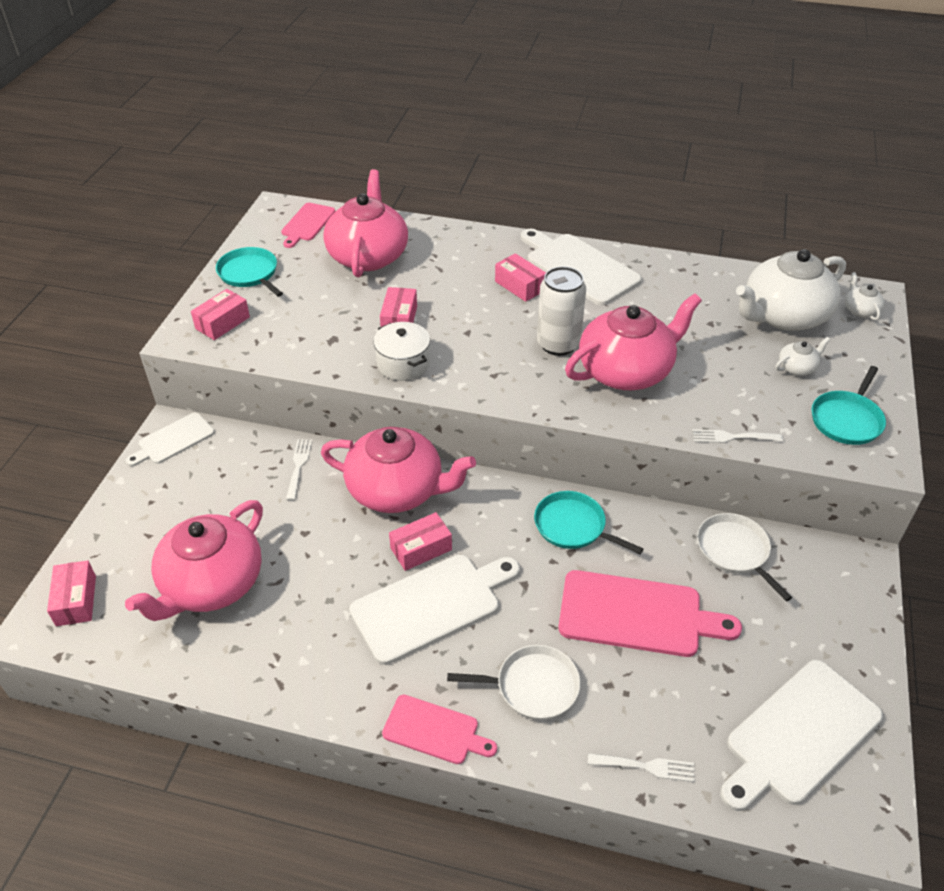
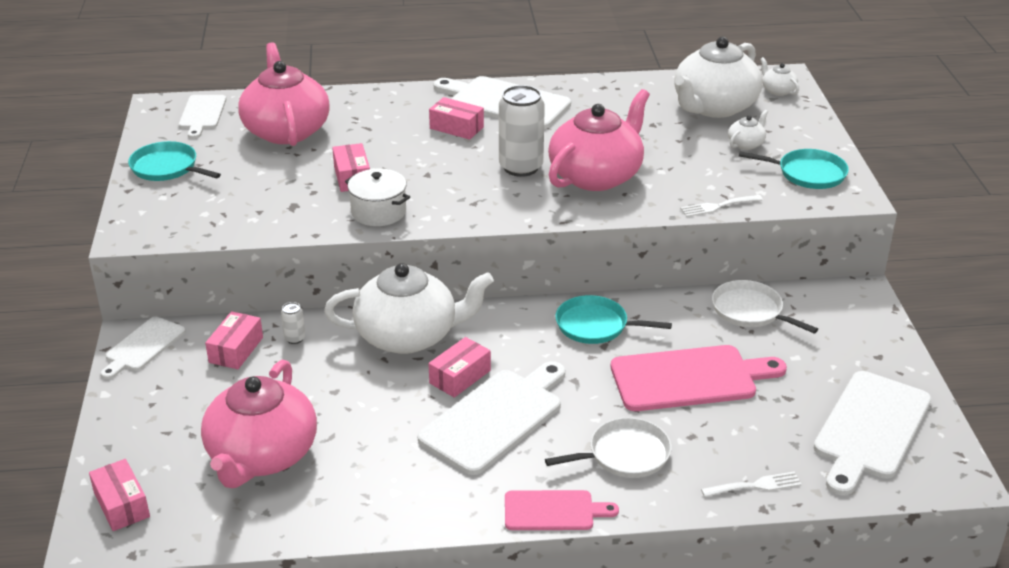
camera: 20 degrees left, 10 degrees down
(222, 323) = (165, 215): pink box -> pink box (236, 350)
(298, 466) = (294, 338): white fork -> white can
(307, 224) = (202, 114): pink cutting board -> white cutting board
(397, 490) = (408, 336): pink teapot -> white teapot
(847, 419) = (808, 173): turquoise pan -> turquoise pan turned 90 degrees counterclockwise

